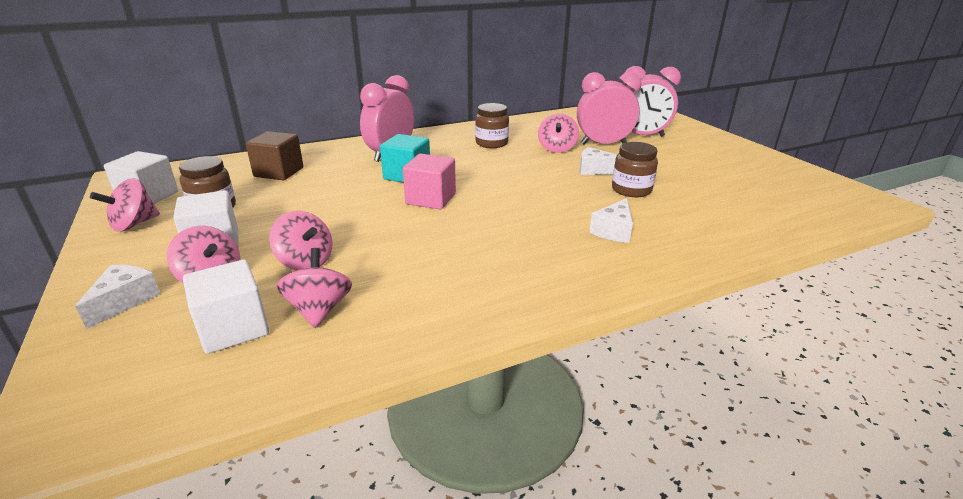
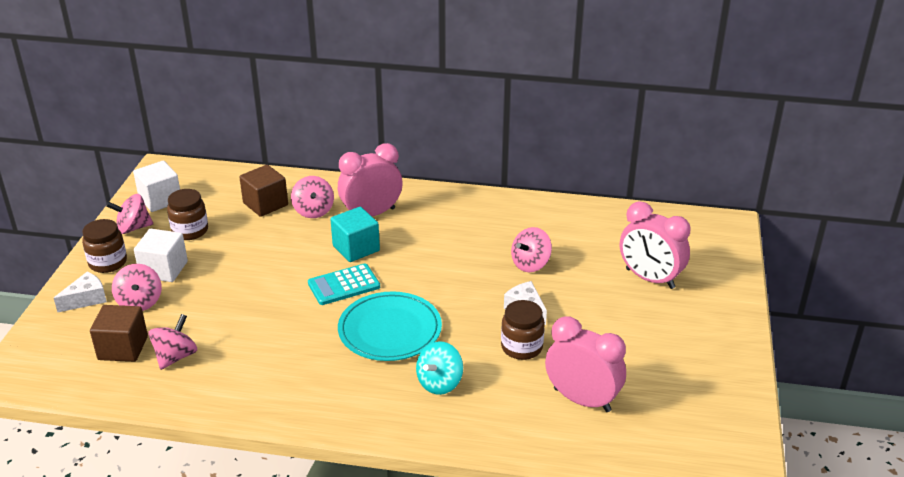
camera: 35 degrees right, 5 degrees up
(233, 328) = (123, 348): white cube -> brown cube
(305, 262) = (202, 312): pink spinning top -> pink spinning top (313, 211)
(431, 199) = (344, 285): pink cube -> turquoise calculator
(491, 143) = (478, 232): brown jar -> brown jar (108, 263)
(516, 213) = (390, 330): none -> turquoise plate
(603, 144) = (587, 276): pink clock -> pink clock (582, 400)
(613, 231) = (439, 383): white cheese -> turquoise spinning top

